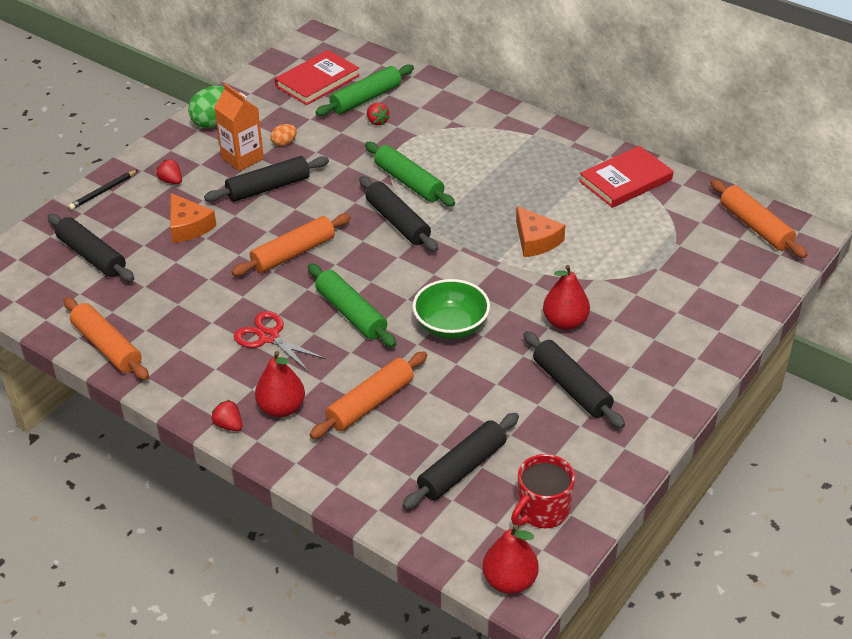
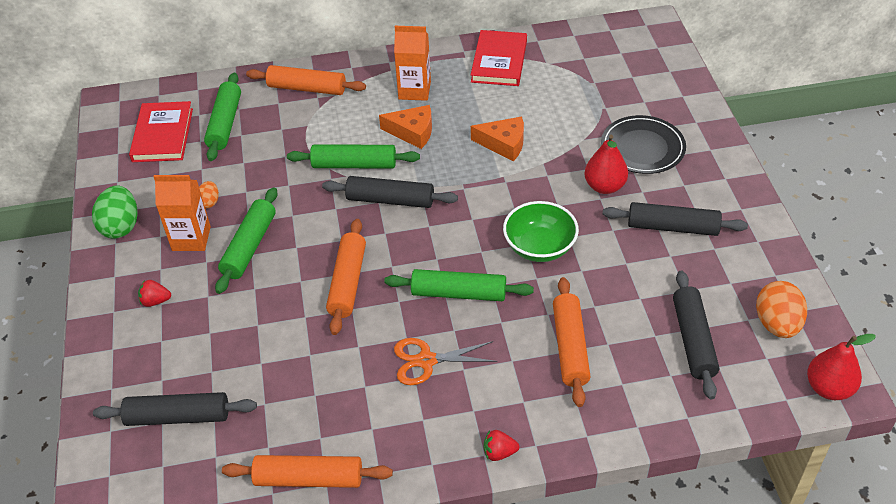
camera: 45 degrees left, 5 degrees up
(103, 191) = (104, 355): black pencil -> none
(188, 226) = (228, 326): orange cheese -> orange cheese (412, 132)
(268, 187) = (249, 246): black rolling pin -> green rolling pin
(269, 337) = (426, 360): red scissors -> orange scissors
(281, 408) = (516, 405): red pear -> none
(377, 121) = (260, 135): red strawberry -> none
(527, 160) = (414, 90): none -> orange carton
(542, 510) = (777, 324): red mug -> orange egg
(640, 317) = (642, 148): none -> black plate
(755, 226) = (618, 39): orange rolling pin -> orange rolling pin (307, 88)

